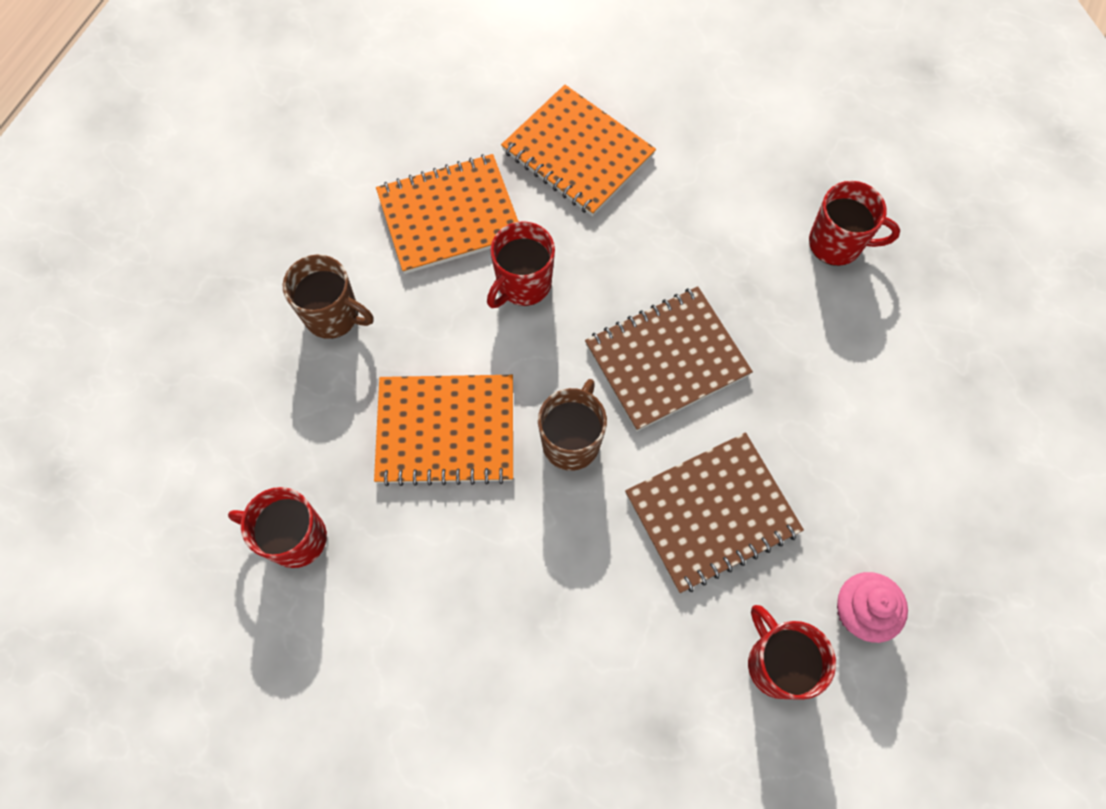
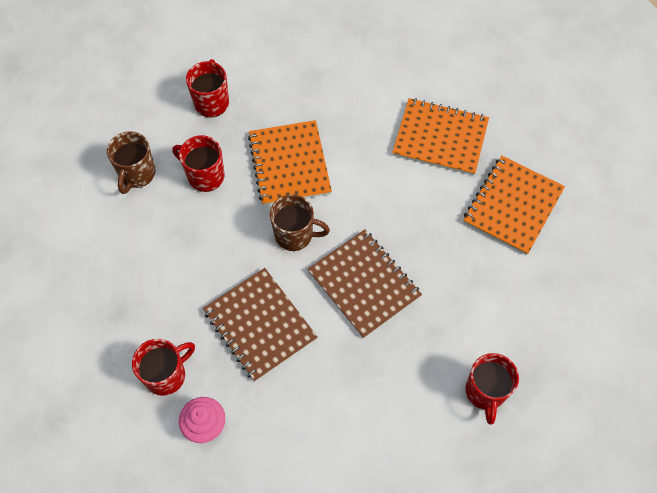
camera: 80 degrees right, 5 degrees down
(333, 315) = (353, 90): brown mug -> brown mug (137, 174)
(449, 216) = (440, 138): orange notebook -> orange notebook turned 45 degrees counterclockwise
(523, 284) = (400, 189): red mug -> red mug (205, 176)

